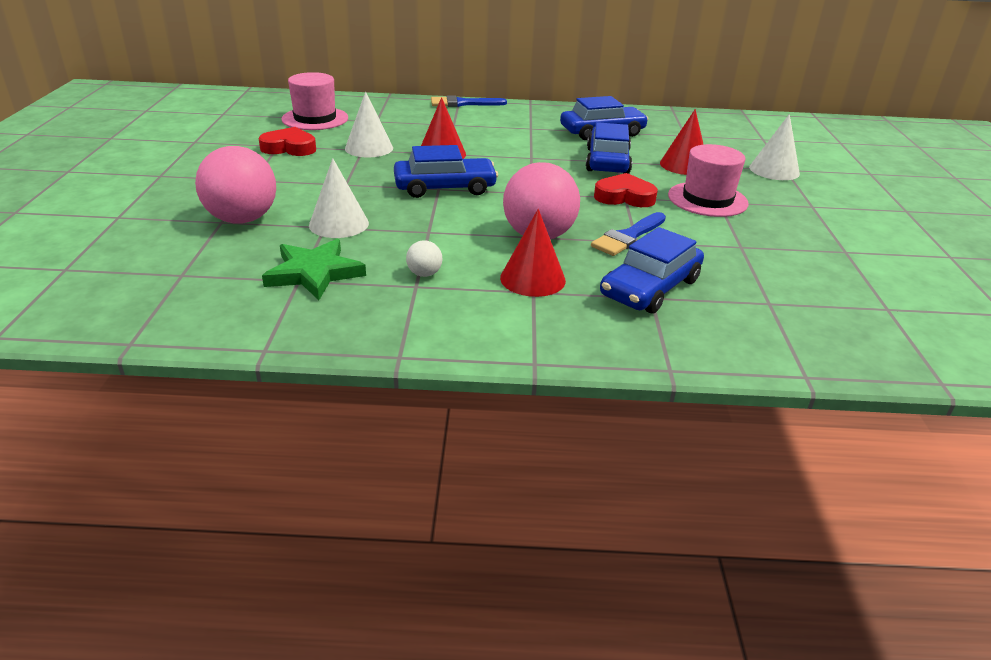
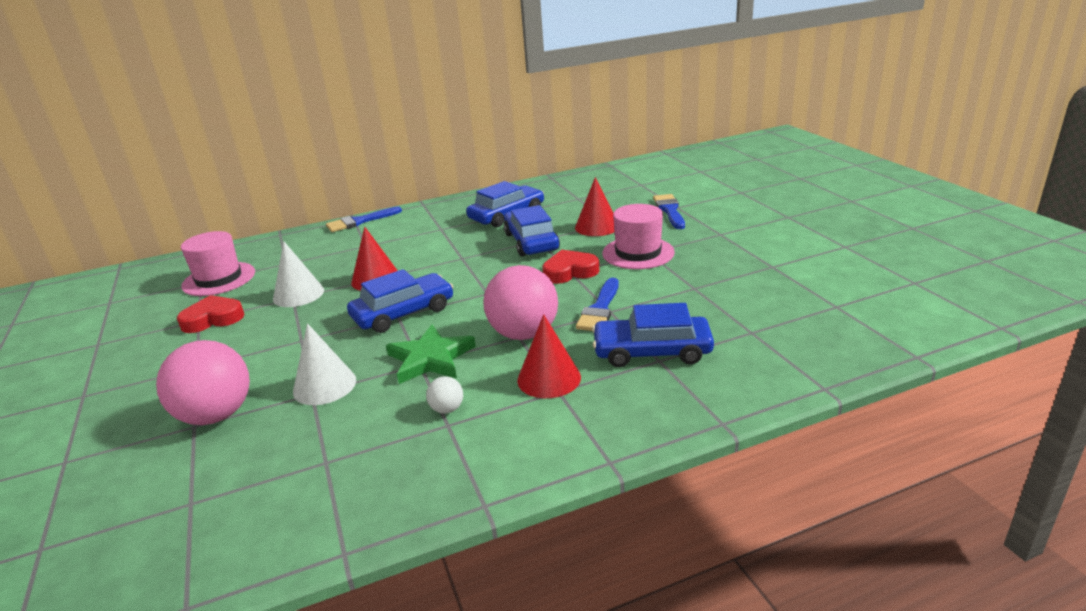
camera: 20 degrees left, 5 degrees down
(314, 273) = (336, 448): green star -> green star (430, 358)
(650, 287) = (652, 351): blue car -> blue car turned 75 degrees clockwise
(774, 170) = (669, 210): white cone -> blue brush

